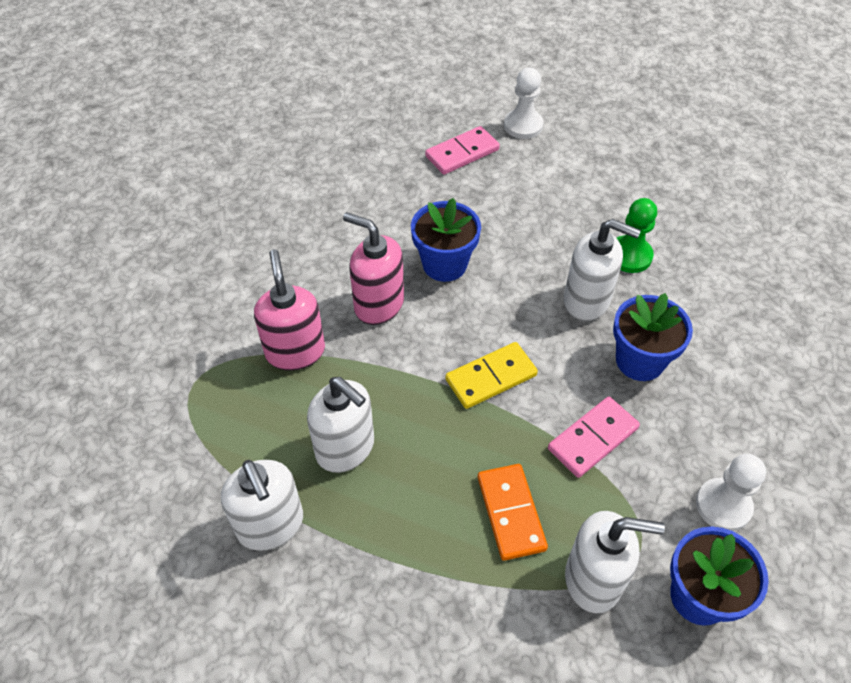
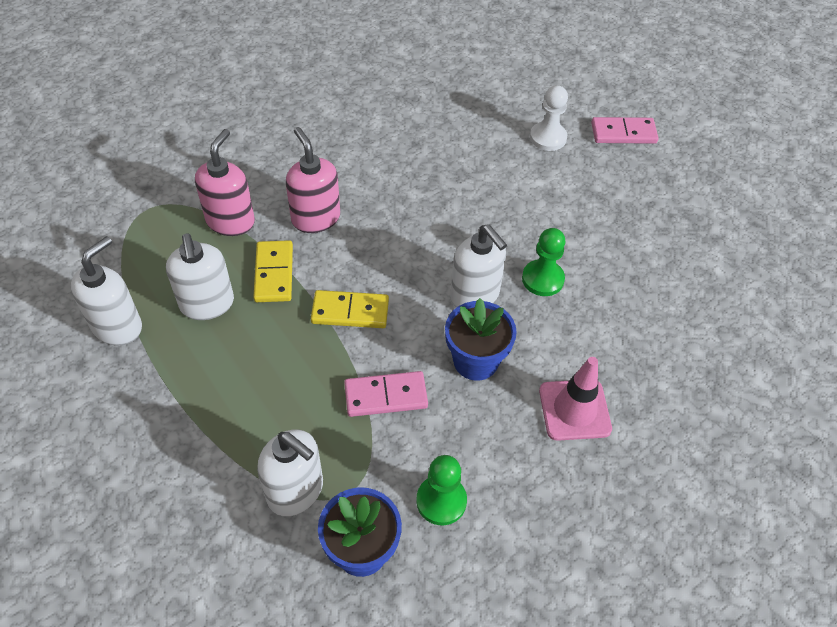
camera: 30 degrees right, 0 degrees up
(271, 525) = (117, 326): white soap dispenser -> white soap dispenser turned 150 degrees counterclockwise
(385, 380) = (274, 273): none -> yellow domino
(444, 264) = (389, 213): blue flower pot -> none
(462, 153) = (478, 137): pink domino -> pink domino (623, 133)
(510, 513) = (279, 412): orange domino -> none
(723, 505) = (441, 501): white pawn -> green pawn
(754, 357) = (574, 410): none -> pink traffic cone

